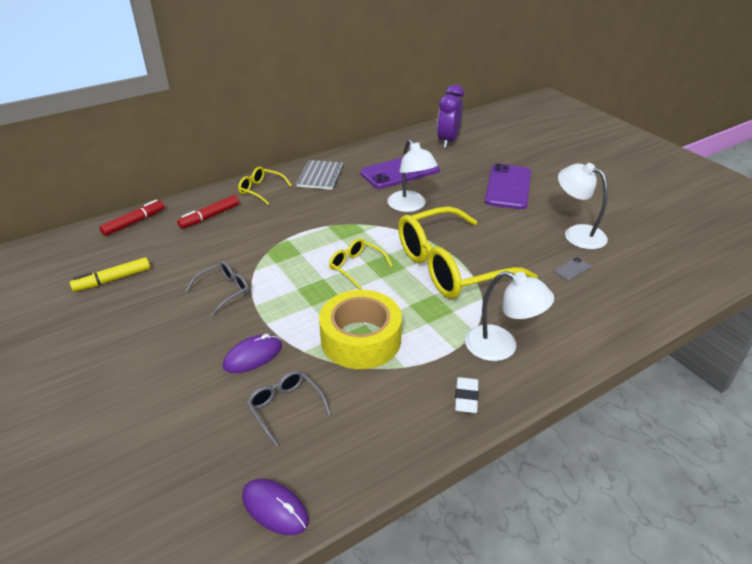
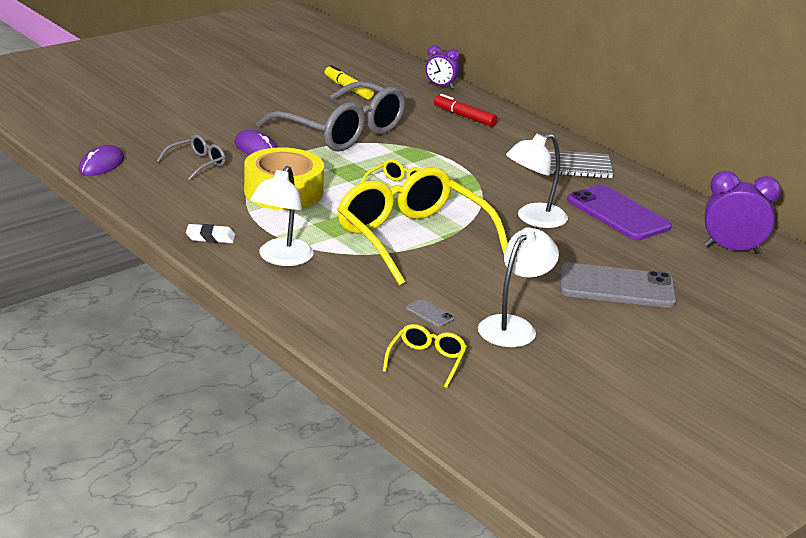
camera: 80 degrees right, 10 degrees down
(134, 222) = (440, 86): red marker -> purple clock
(224, 291) = (342, 132): grey glasses -> grey glasses, size x2.30
(261, 190) = (530, 137): yellow glasses -> yellow glasses (426, 361)
(508, 187) = (617, 287): purple phone -> grey phone

